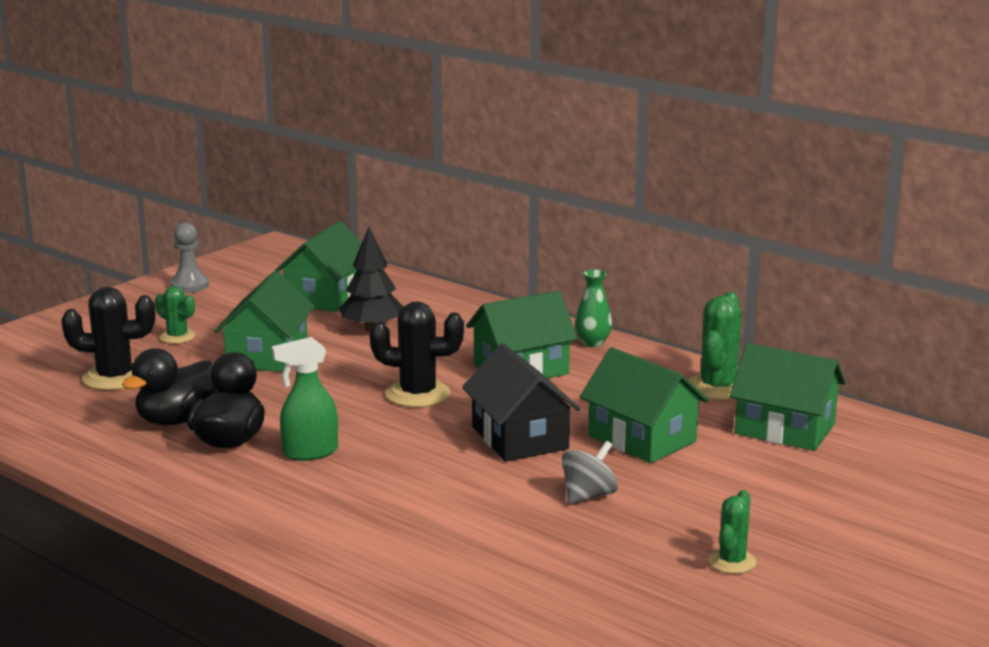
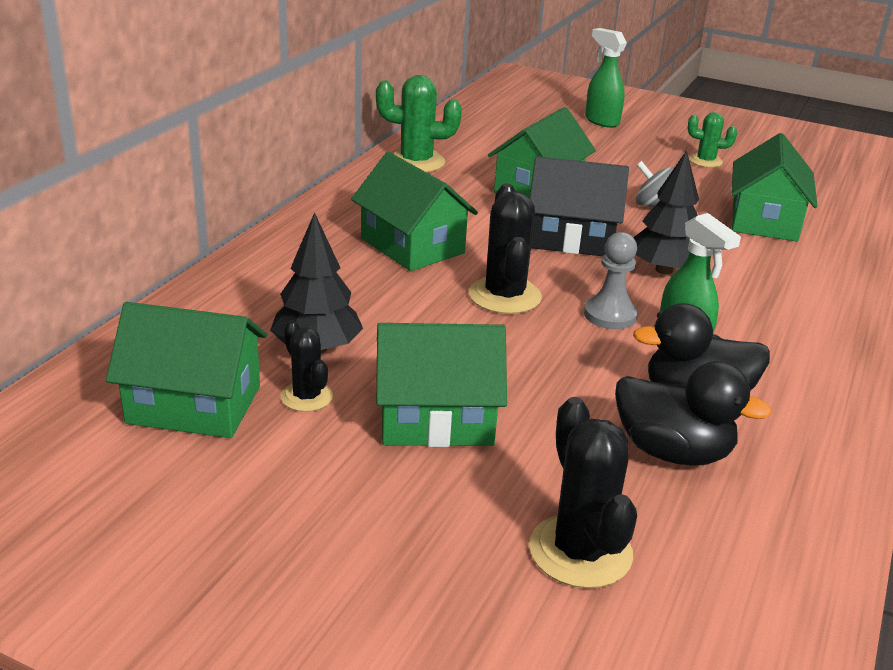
camera: 105 degrees left, 10 degrees up
(177, 337) = (396, 525): green cactus -> none
(189, 286) = (138, 575): grey pawn -> grey pawn (610, 315)
(315, 323) = (306, 397): none -> black cactus
(438, 470) = (664, 270): none -> black tree
(520, 438) = (572, 238): black house -> black house turned 45 degrees clockwise
(593, 343) = (327, 214): green vase -> none
(785, 429) = (486, 141): green house -> green house (764, 220)
(879, 514) = (601, 121): none -> green spray bottle

